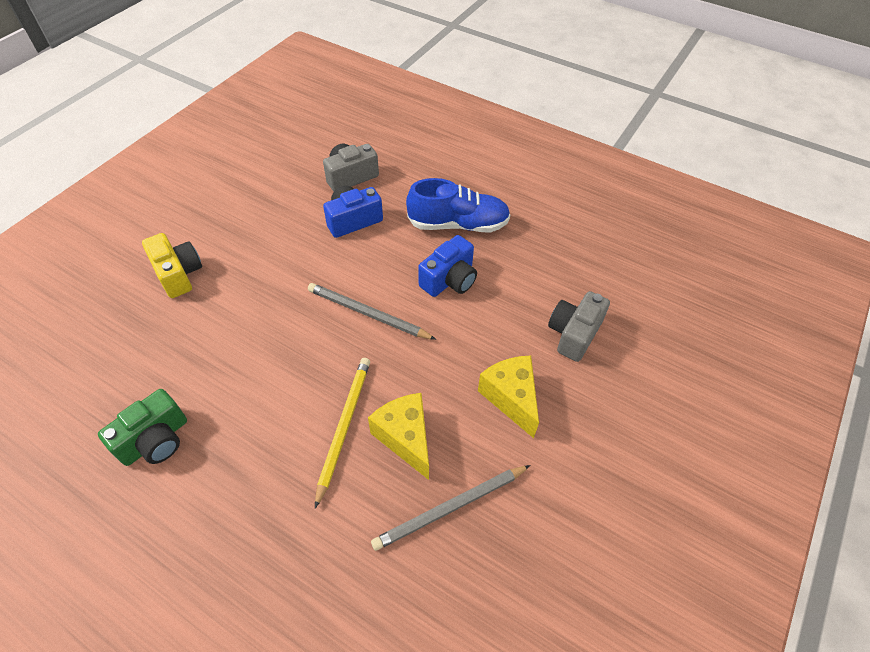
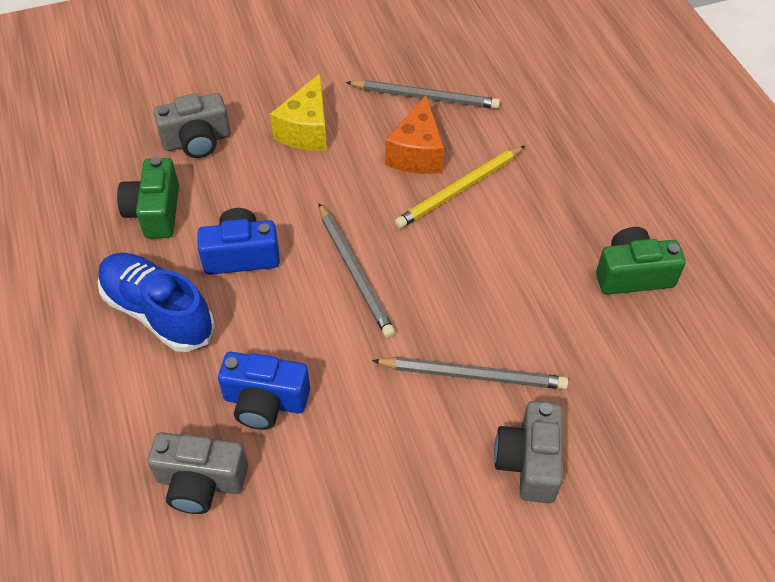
camera: 140 degrees left, 0 degrees up
(178, 274) = (529, 462): yellow camera -> grey camera
(241, 299) = (473, 375): none -> grey pencil
(405, 438) = (417, 153): yellow cheese -> orange cheese
(533, 271) = (155, 212): none -> green camera

